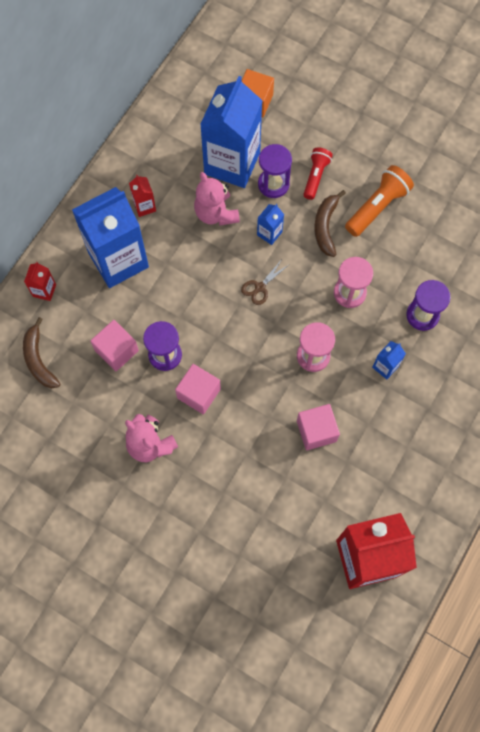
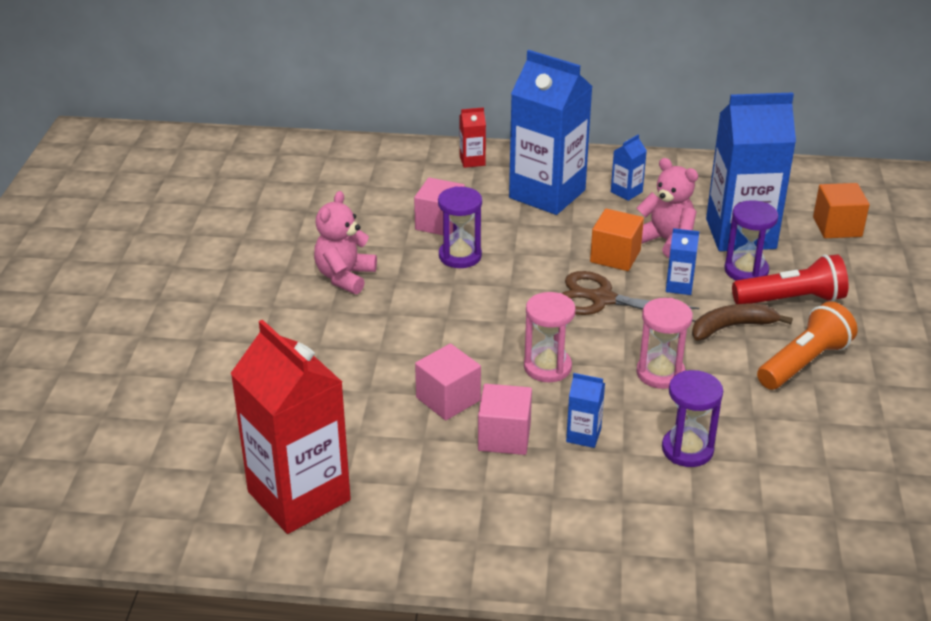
camera: 65 degrees right, 35 degrees down
(39, 360) = (392, 180): brown banana -> none
(144, 206) = (626, 192): red carton -> blue carton
(199, 393) = (431, 293): pink cube -> pink cube (504, 437)
(216, 213) = (666, 241): pink teddy bear -> pink teddy bear turned 90 degrees clockwise
(217, 254) = (615, 256): none -> orange cube
(260, 287) = (602, 299): brown scissors -> brown scissors, size x1.81
(315, 176) = (791, 300): red flashlight -> red flashlight, size x1.52
(377, 207) = (803, 362): orange flashlight -> orange flashlight turned 60 degrees counterclockwise

